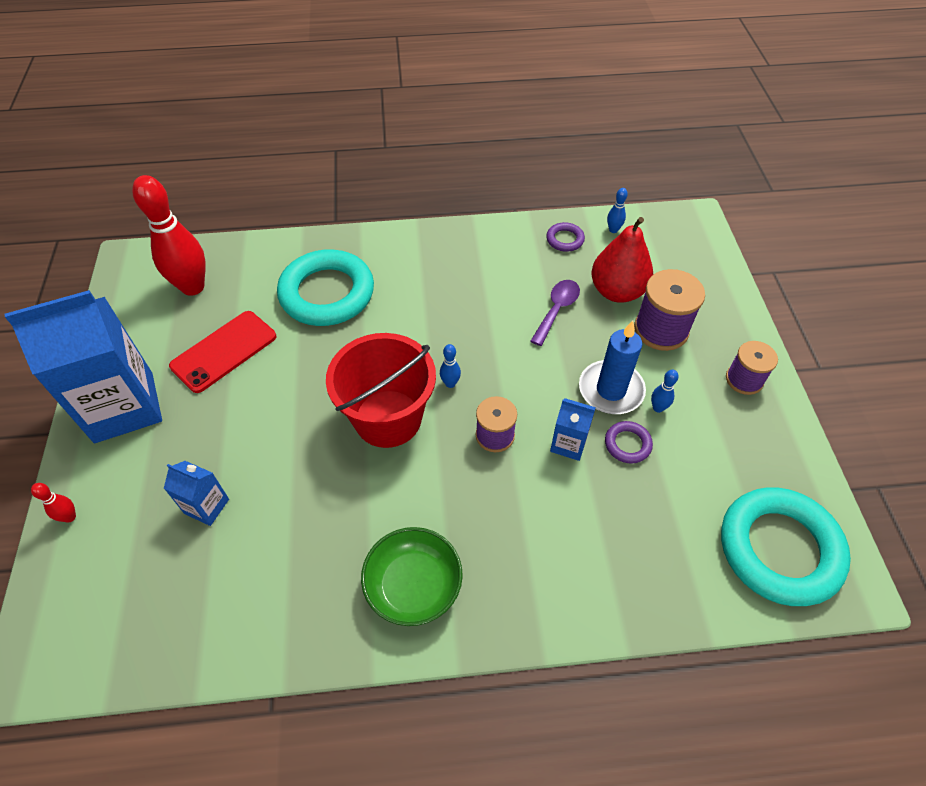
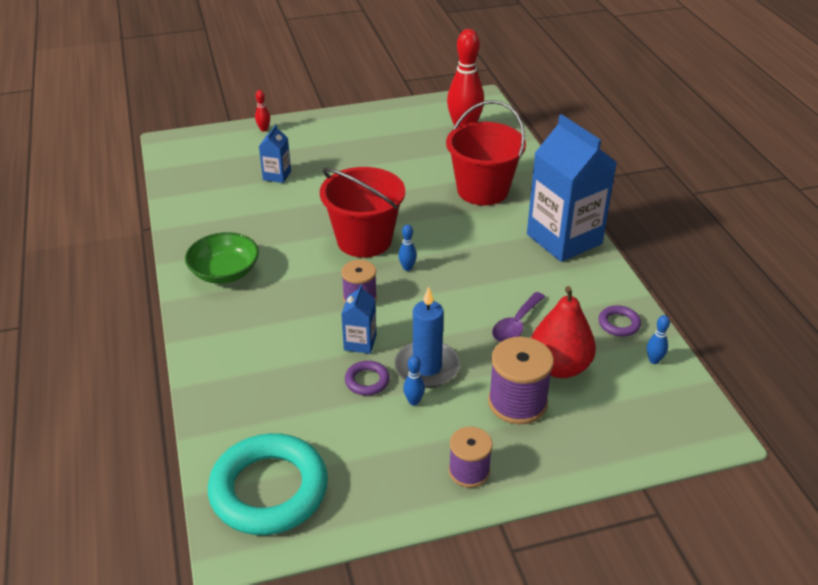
camera: 80 degrees right, 15 degrees down
(124, 407) = (348, 128): blue carton -> blue carton (564, 239)
(224, 351) = (407, 155): red phone -> none
(327, 293) = (482, 190): turquoise ring -> red bucket
(557, 310) = (516, 325): purple spoon -> purple spoon turned 105 degrees clockwise

